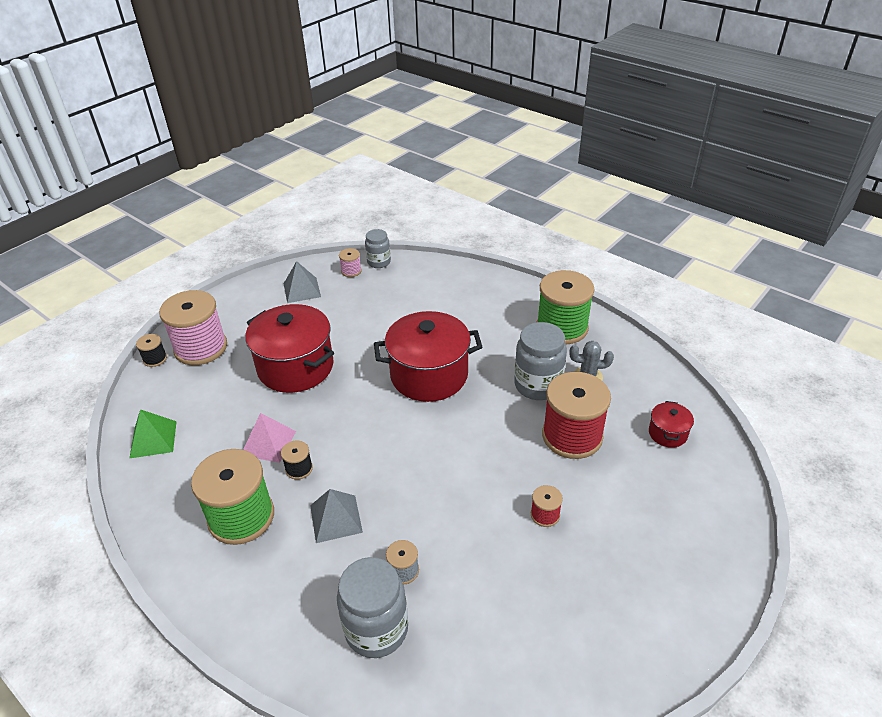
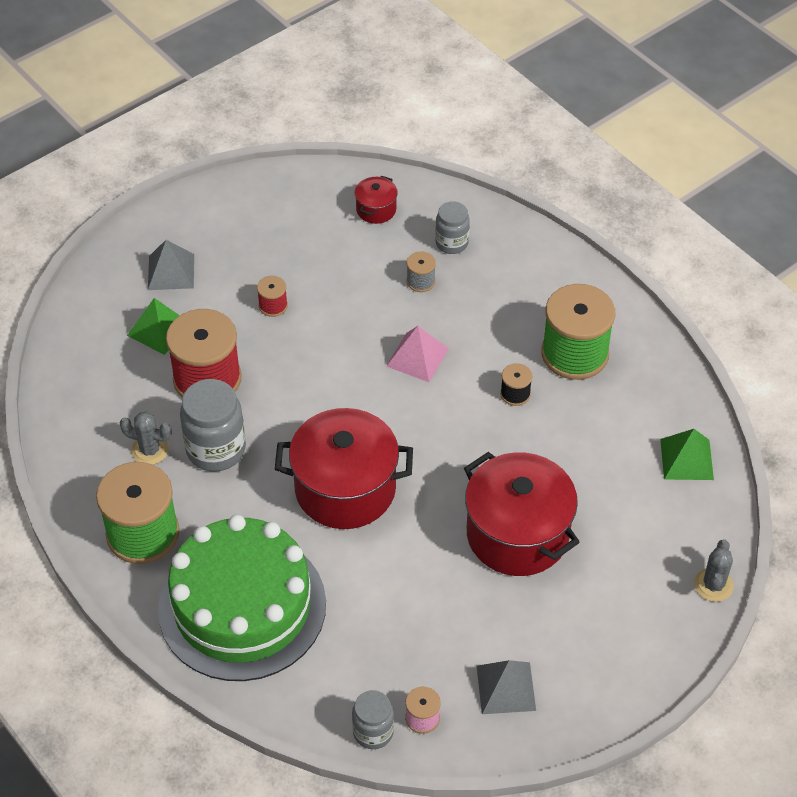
camera: 170 degrees left, 10 degrees up
(155, 359) = (713, 585): black spool -> grey cactus
(201, 348) = (651, 593): pink spool -> none
(268, 443) = (550, 430): pink pyramid -> pink pyramid (417, 357)
(336, 518) = (479, 336): grey pyramid -> grey pyramid (171, 272)
(376, 629) = (451, 243): grey jar -> grey jar, size x0.61
(476, 302) = (242, 606): none -> green cake
(638, 472) = (159, 329): none -> green pyramid
(667, 433) = (102, 364): red pot -> red pot (376, 209)

